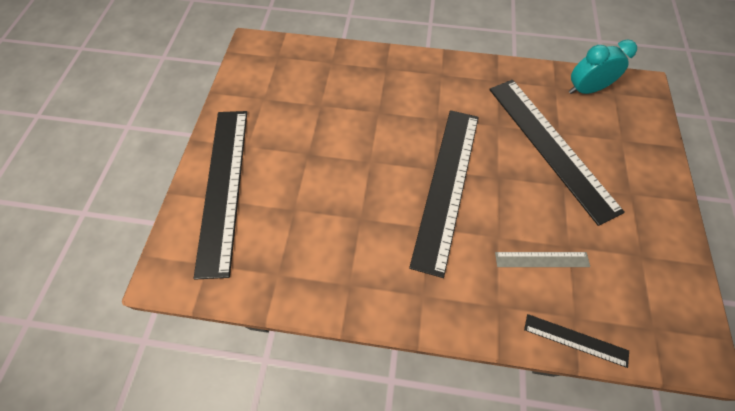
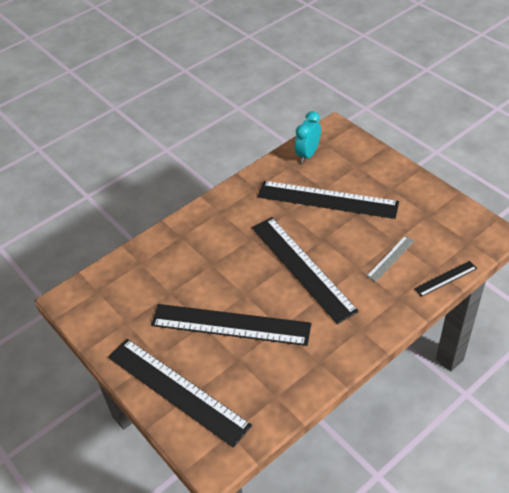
camera: 45 degrees left, 15 degrees down
(327, 175) = (230, 324): none -> black ruler

